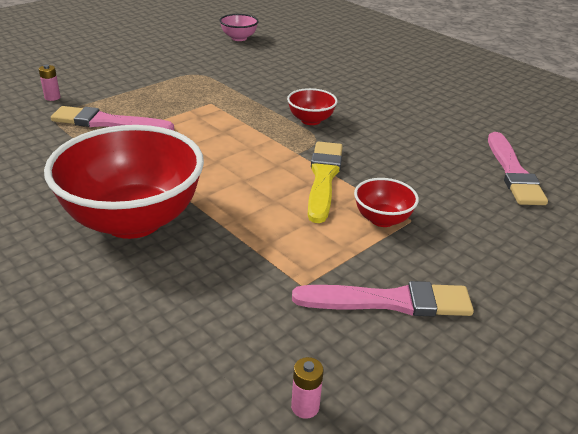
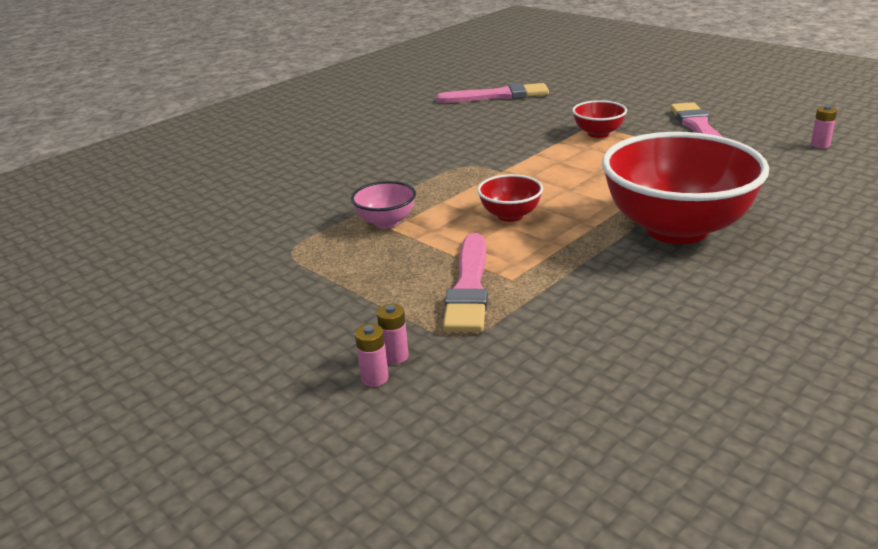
camera: 90 degrees left, 5 degrees down
(37, 92) = (374, 378): none -> pink battery
(239, 38) = (145, 237): pink bowl -> pink bowl (386, 222)
(310, 120) = (425, 170): red bowl -> red bowl (510, 215)
(323, 178) = (545, 157): yellow brush -> none

